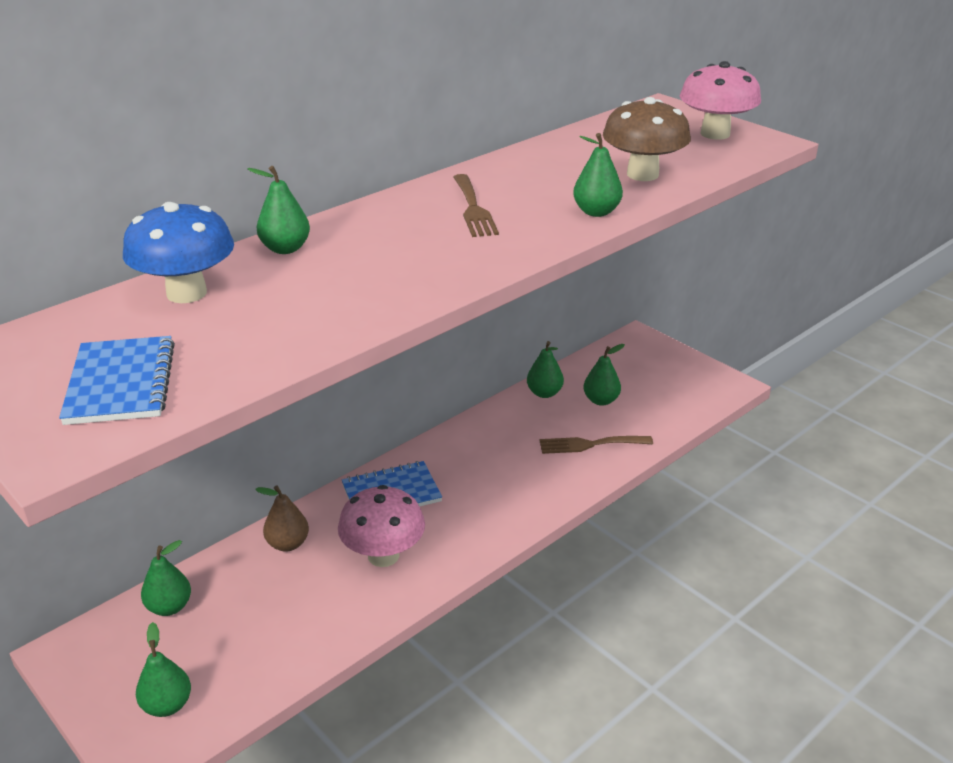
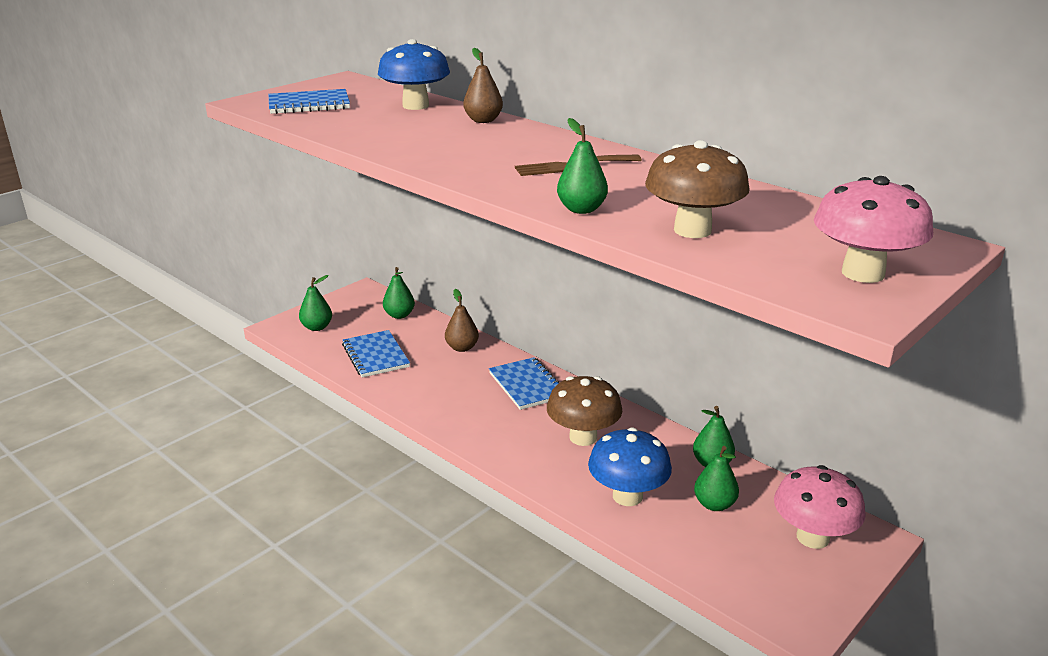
camera: 85 degrees right, 5 degrees down
(281, 630) = (375, 356): none -> blue notebook
(285, 249) = (483, 120): green pear -> brown pear
(383, 555) = (451, 388): pink mushroom -> pink mushroom (812, 537)
(497, 462) = (583, 437): none -> brown mushroom
(590, 444) = (627, 496): brown fork -> blue mushroom

